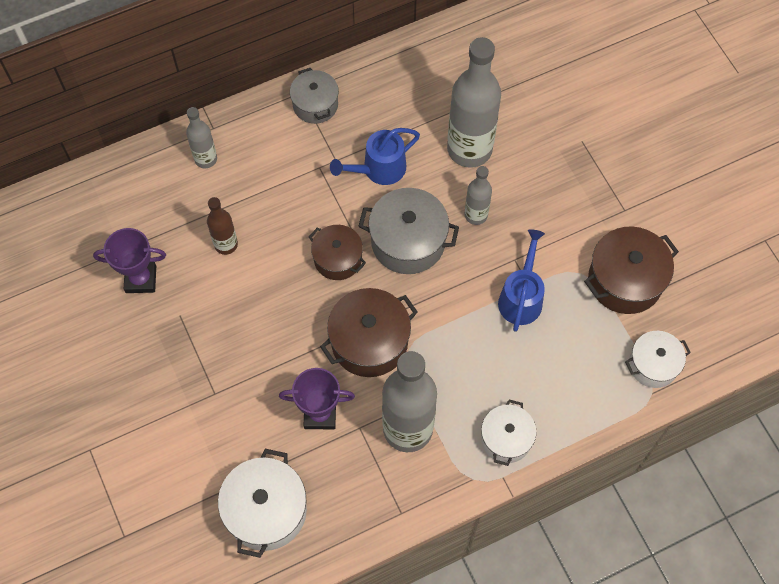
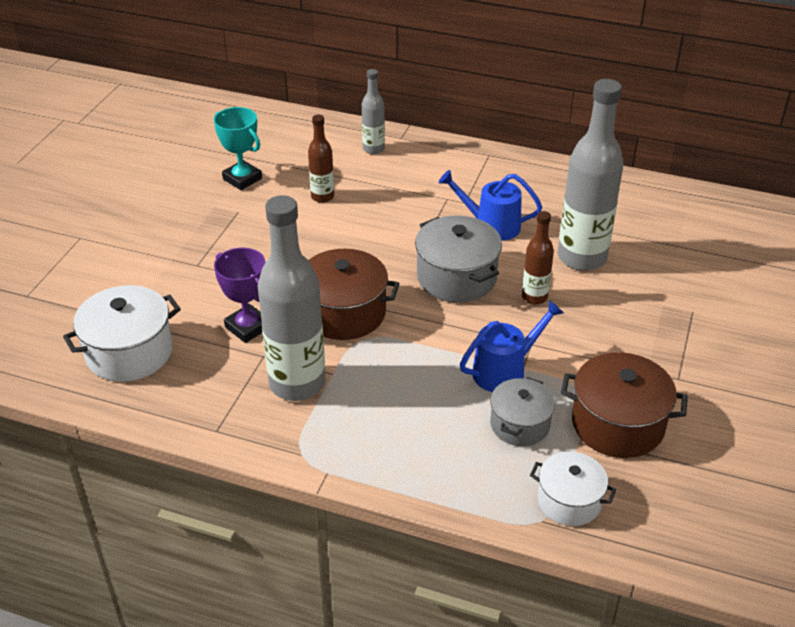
camera: 45 degrees right, 25 degrees down
(141, 279) = (242, 179): purple trophy -> turquoise trophy
(315, 104) = (491, 166): grey pot -> grey pot (519, 424)
(338, 259) = (389, 253): brown pot -> none
(476, 215) = (534, 297): grey bottle -> brown bottle
(506, 438) = (365, 450): white pot -> none

